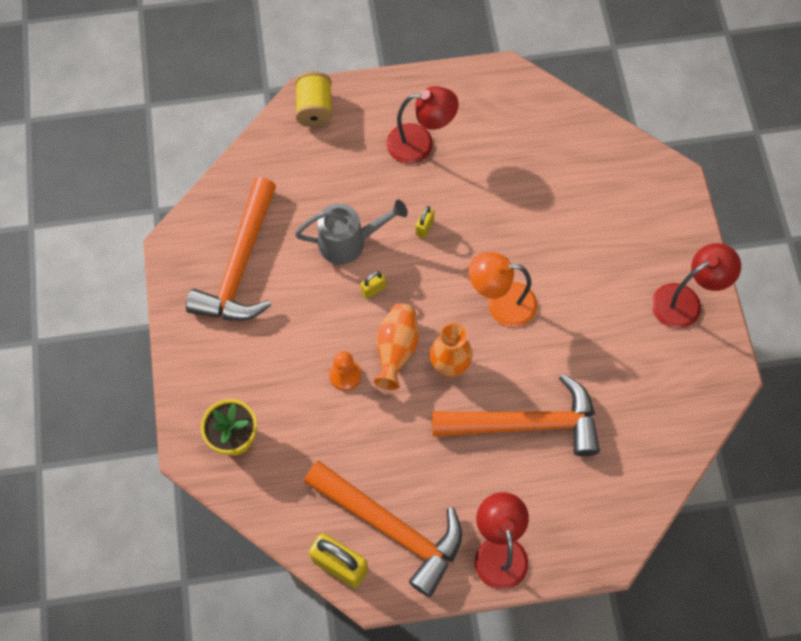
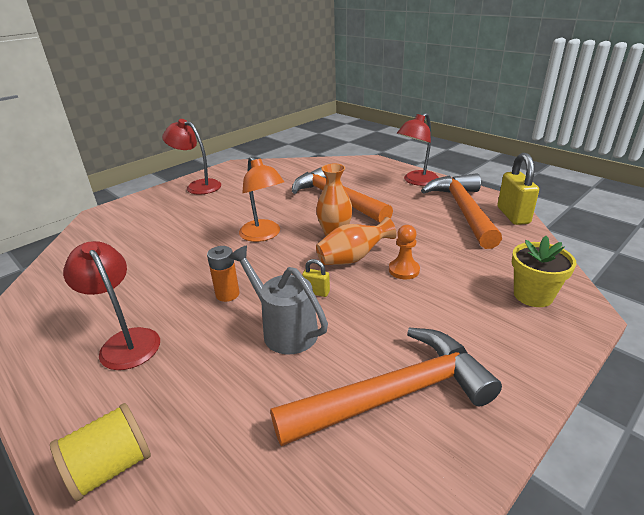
camera: 125 degrees left, 35 degrees down
(424, 227) = (227, 294): yellow padlock -> orange battery

